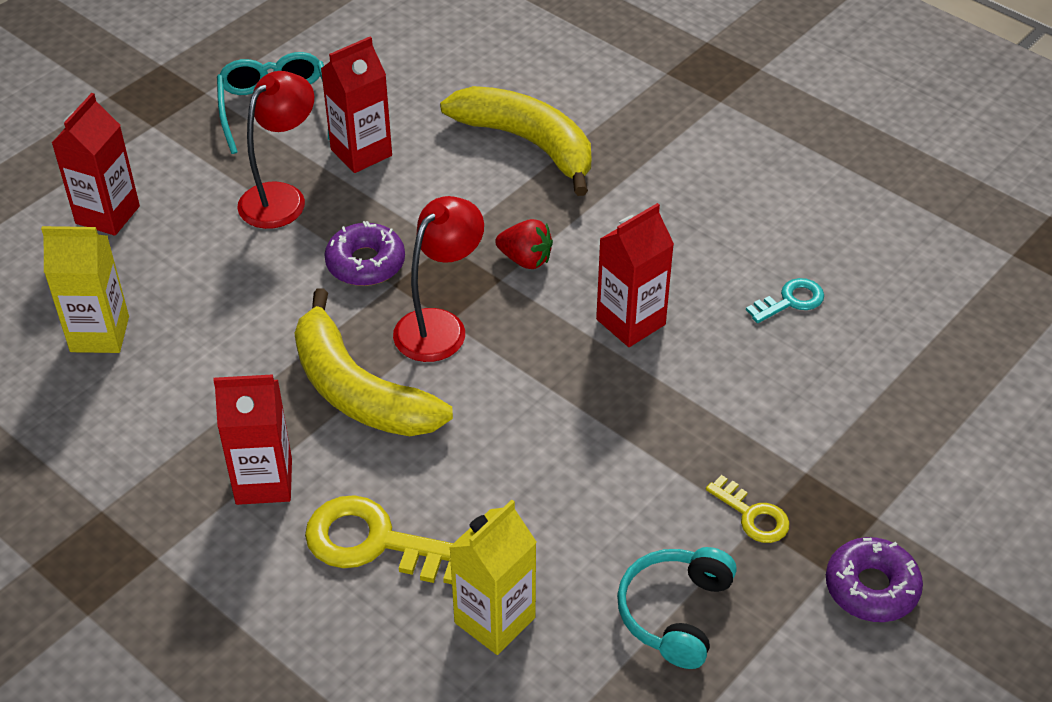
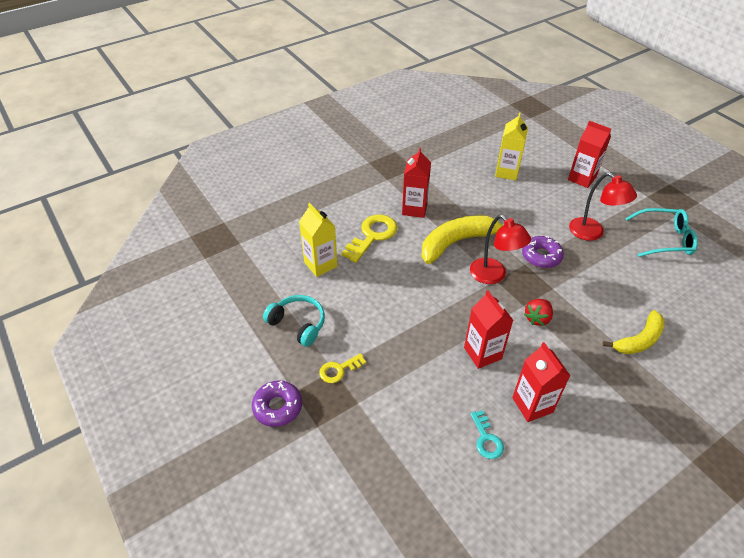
camera: 105 degrees right, 0 degrees up
(361, 152) = (628, 266): red carton -> red carton (532, 405)
(528, 143) = (639, 340): yellow banana -> yellow banana, size x0.65

